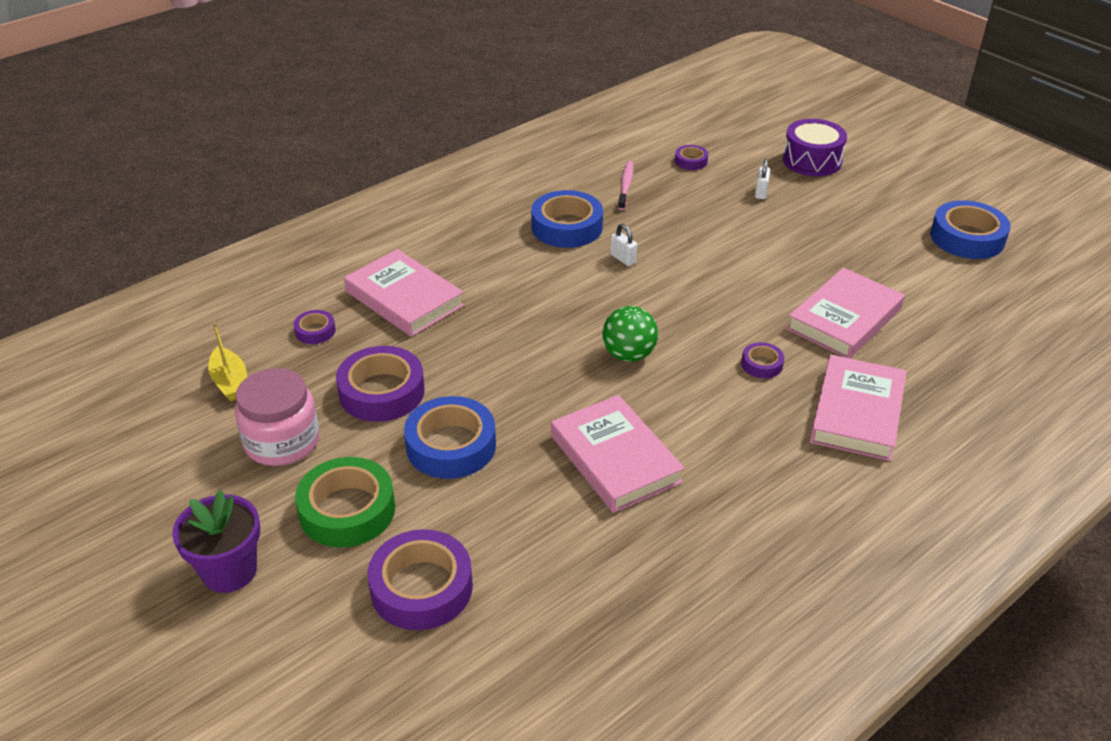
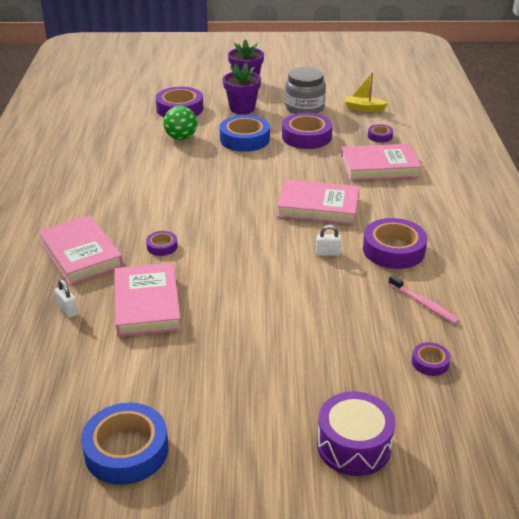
camera: 130 degrees right, 5 degrees down
(282, 441) = (304, 108): pink jar -> grey jar
(347, 510) = (242, 108): green tape -> purple flower pot
(567, 227) = (393, 250): blue tape -> purple tape
(615, 459) = (173, 171): pink book -> pink book (318, 207)
(628, 355) = (235, 209): green ball -> green ball (181, 138)
(761, 192) = (336, 371): white padlock -> white padlock (68, 310)

